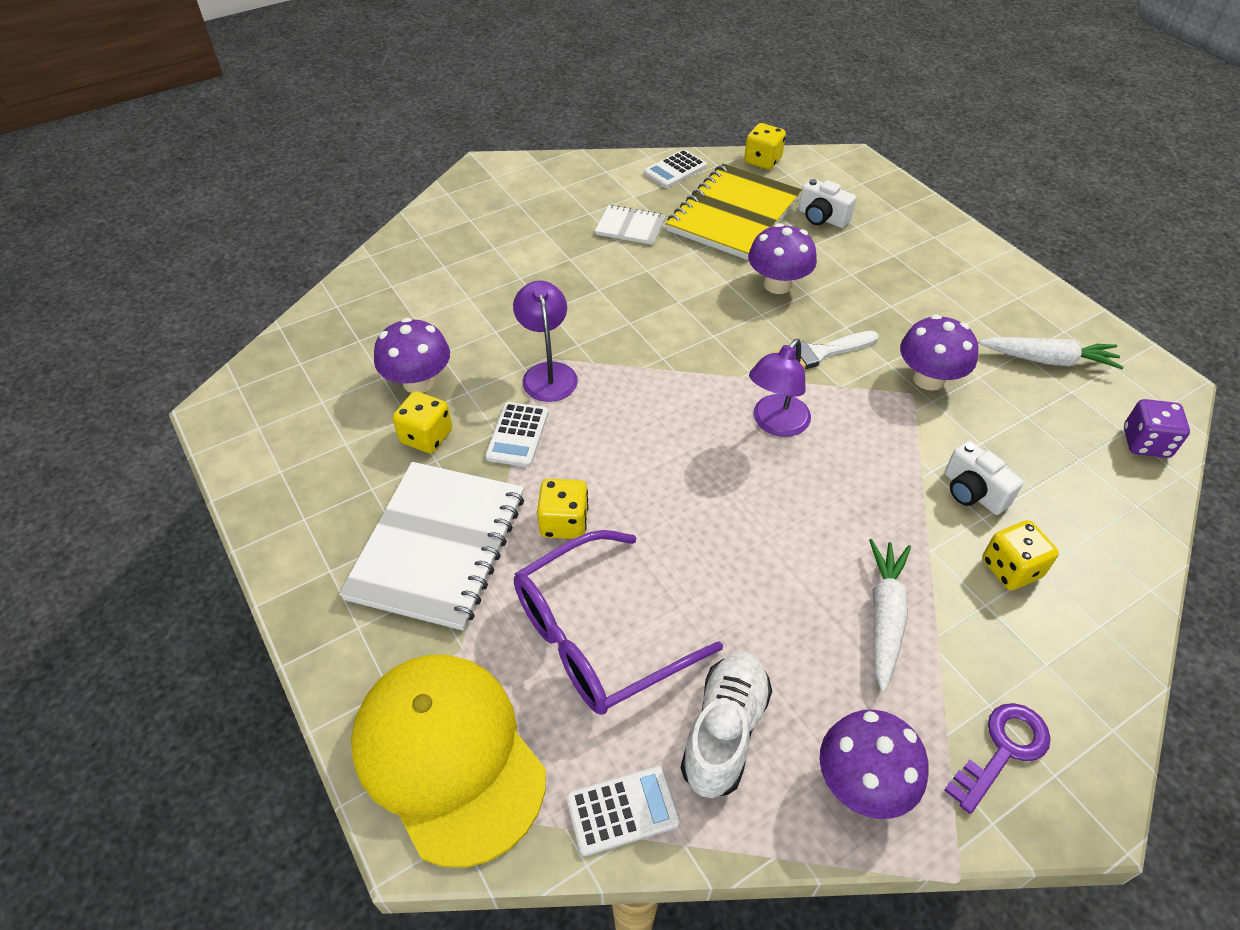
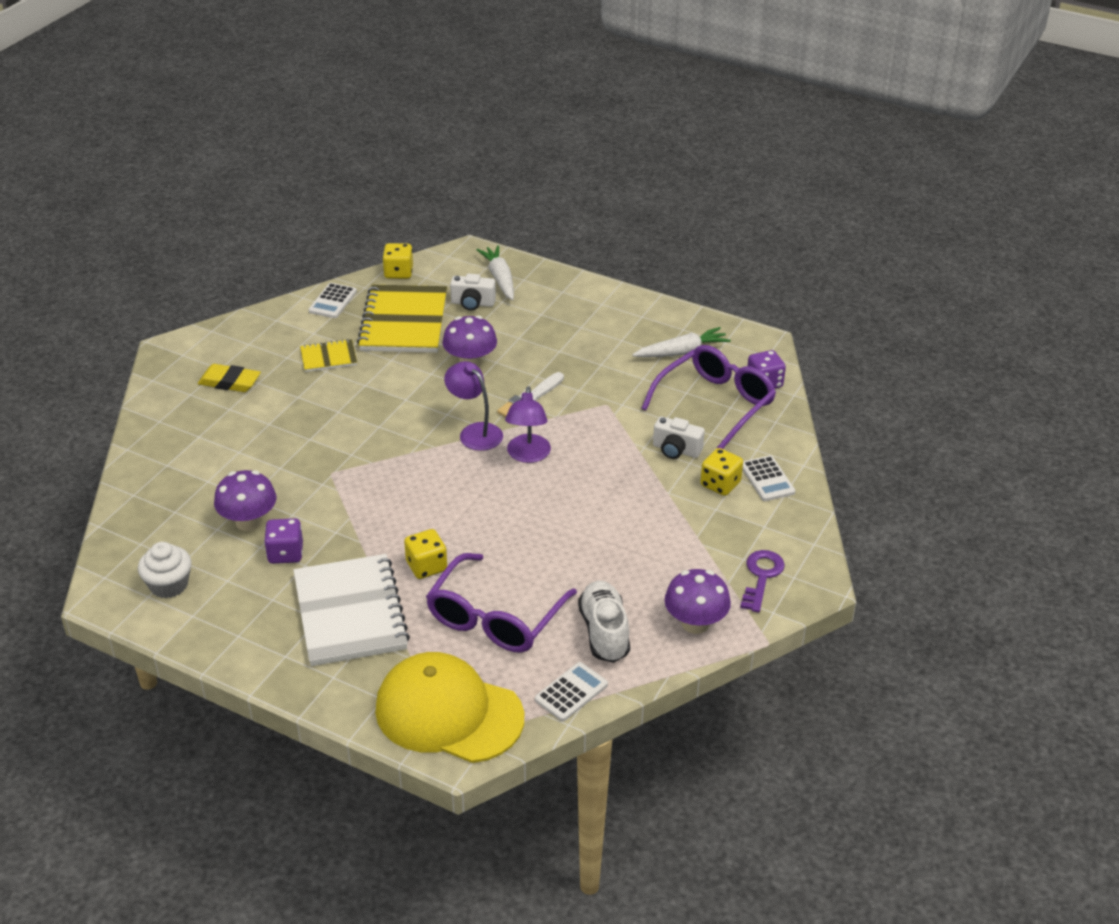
camera: 30 degrees left, 10 degrees down
(287, 423) = (169, 585): none -> white cupcake
(426, 436) = (285, 553): yellow dice -> purple dice
(515, 220) = (229, 382): none -> yellow eraser
(517, 435) = (352, 528): white calculator -> white calculator (767, 479)
(548, 373) = (343, 481): purple lamp -> purple lamp (475, 432)
(630, 227) = (328, 357): white notebook -> yellow notebook
(884, 616) = (661, 538): white carrot -> white carrot (500, 278)
(928, 379) = (612, 391): purple mushroom -> none
(1061, 446) = (715, 403): none -> purple glasses

